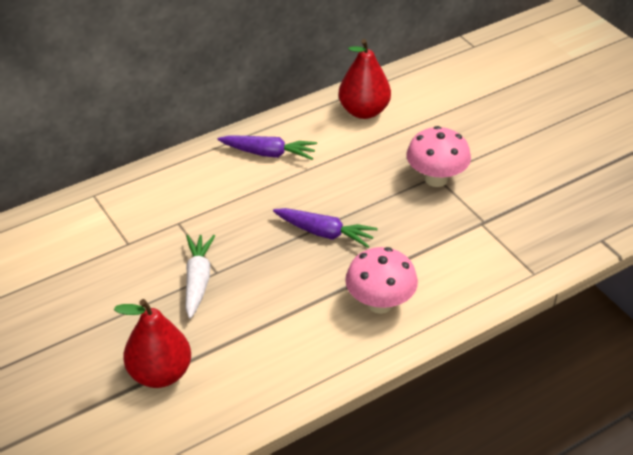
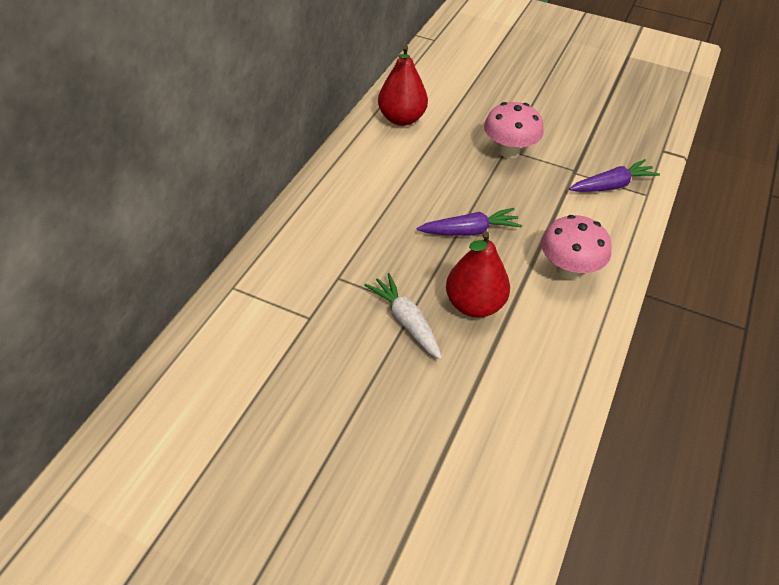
camera: 35 degrees left, 5 degrees up
(160, 374) = (456, 425): red pear -> red pear (474, 305)
(268, 153) = (358, 183): purple carrot -> purple carrot (612, 185)

